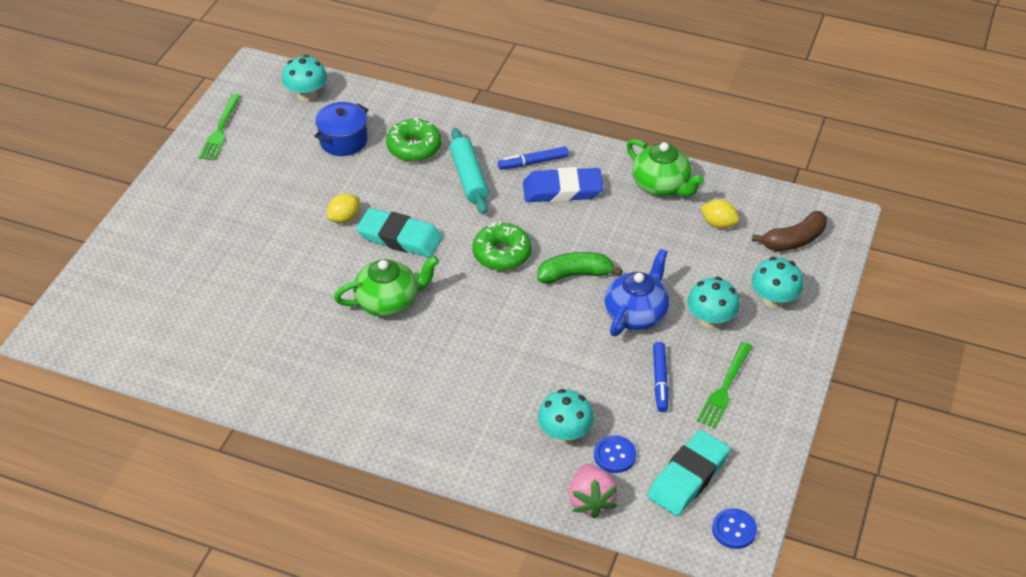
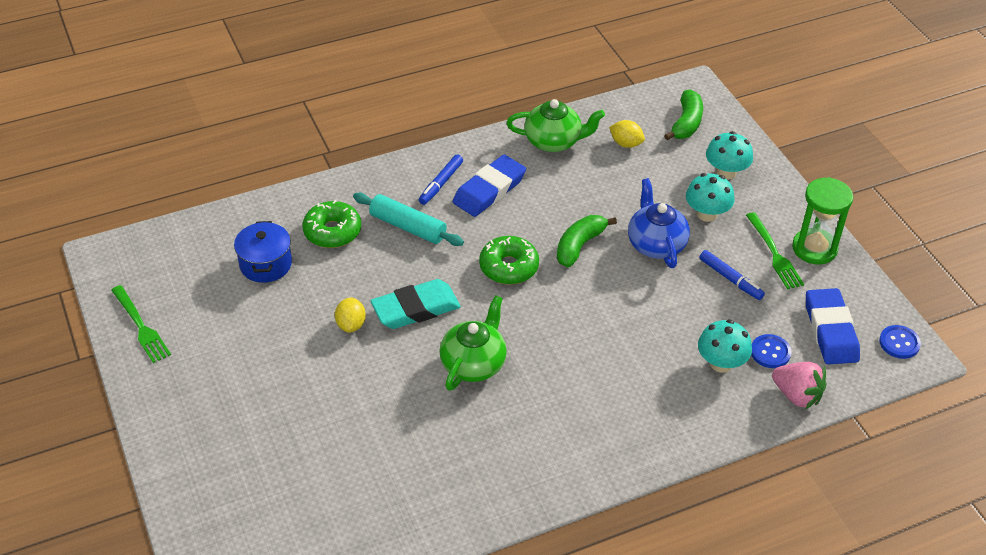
camera: 45 degrees left, 0 degrees up
(306, 95) = (181, 247): turquoise mushroom -> none
(688, 477) = (830, 330): turquoise eraser -> blue eraser
(718, 224) = (626, 144): yellow lemon -> yellow lemon turned 45 degrees clockwise
(766, 408) = (814, 248): none -> green hourglass
(794, 240) = (686, 123): brown banana -> green banana

